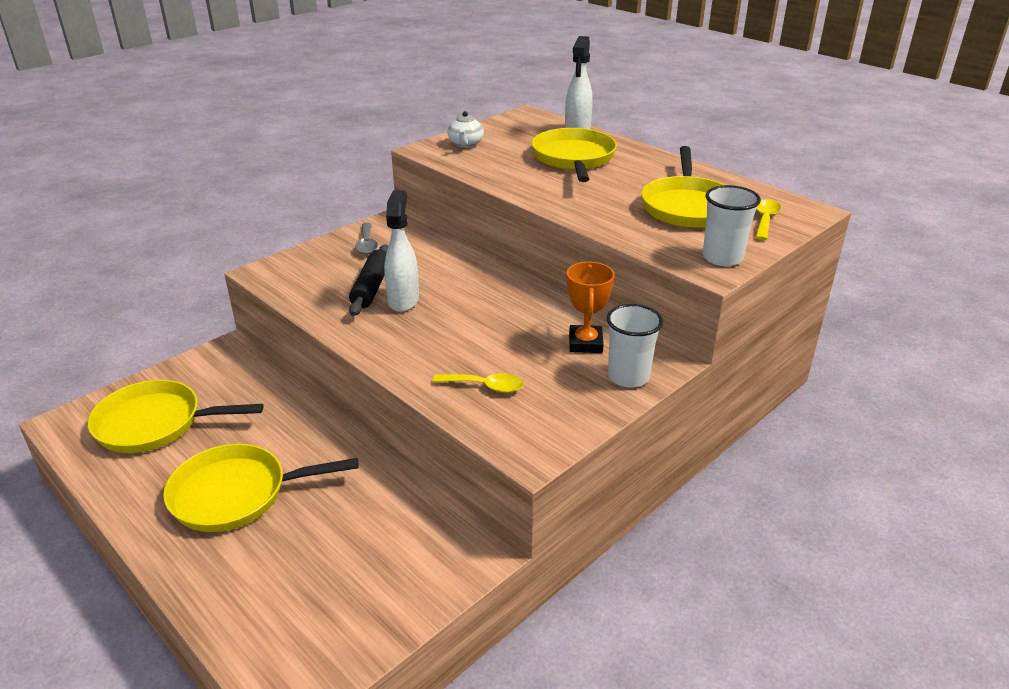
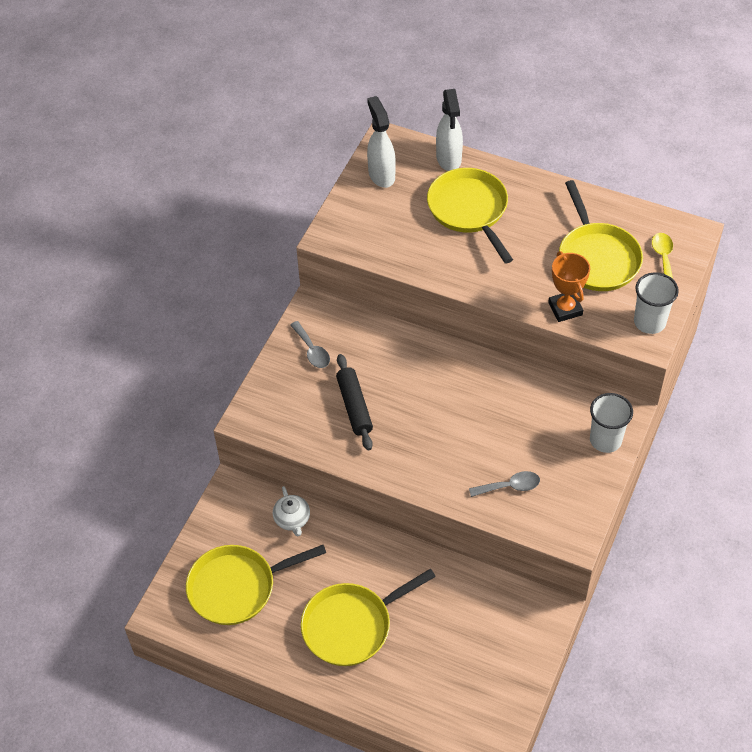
camera: 20 degrees left, 20 degrees up
(403, 300) = (391, 413): white spray bottle -> white spray bottle (381, 175)
(465, 144) = (359, 215): white teapot -> white teapot (292, 519)
(485, 386) = (510, 486): yellow spoon -> grey spoon
(585, 343) = (559, 415): orange trophy -> orange trophy (565, 309)

